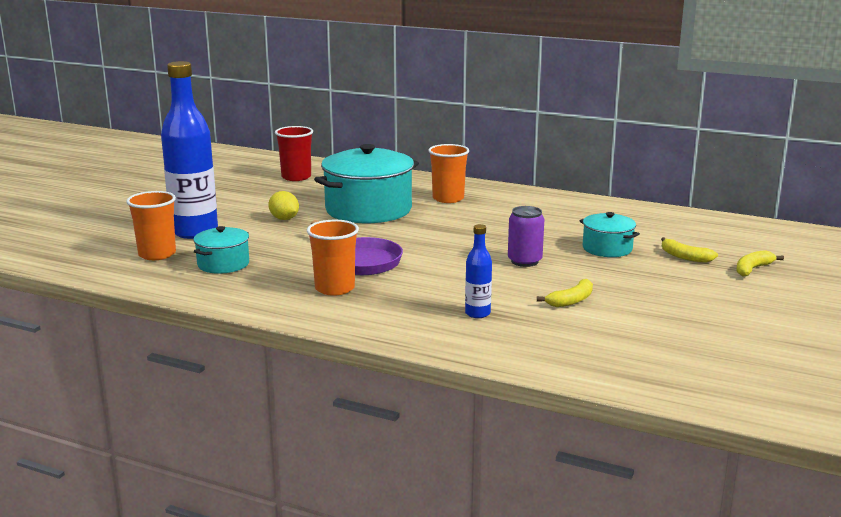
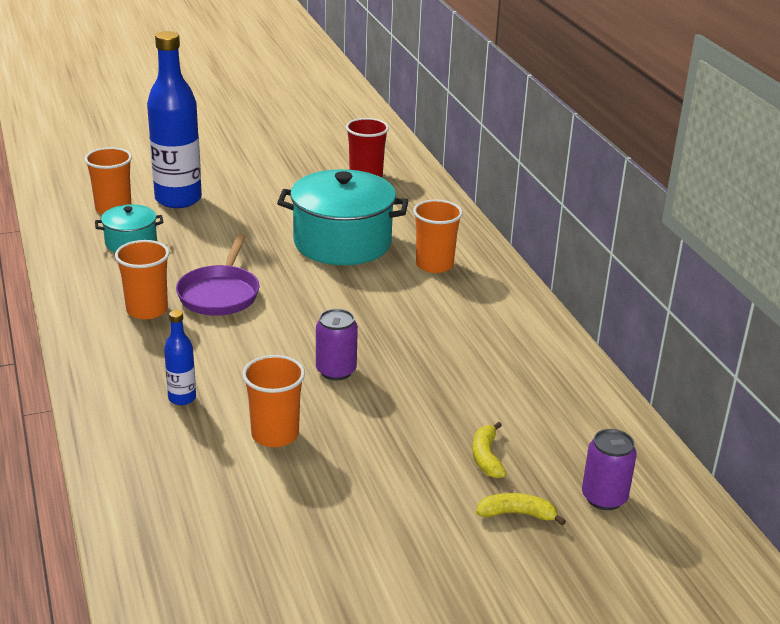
camera: 45 degrees right, 10 degrees up
(284, 219) = (261, 219): yellow lemon -> none
(571, 300) = (275, 434): yellow banana -> orange cup
(607, 248) = (438, 402): turquoise pot -> none
(764, 245) = (604, 497): none -> purple can

